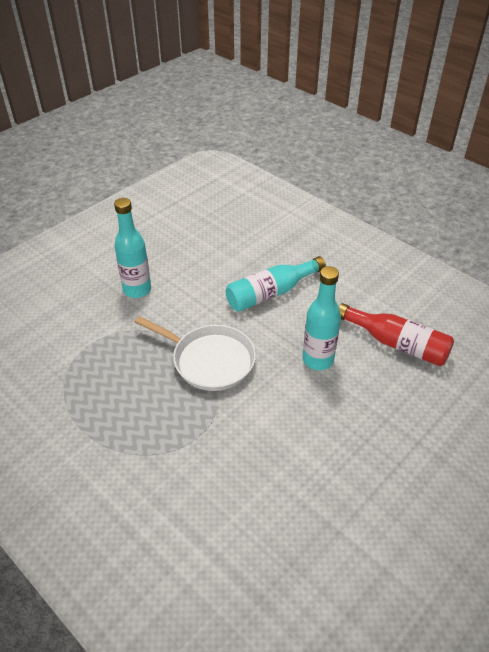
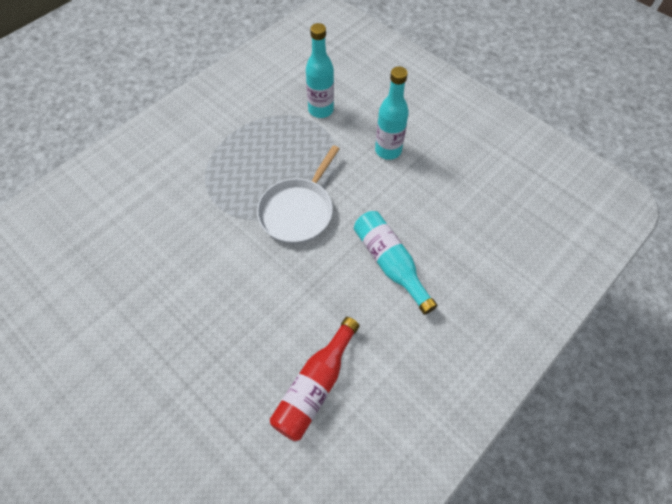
camera: 90 degrees right, 15 degrees up
(318, 360) = (295, 302): turquoise bottle -> turquoise bottle (321, 110)

